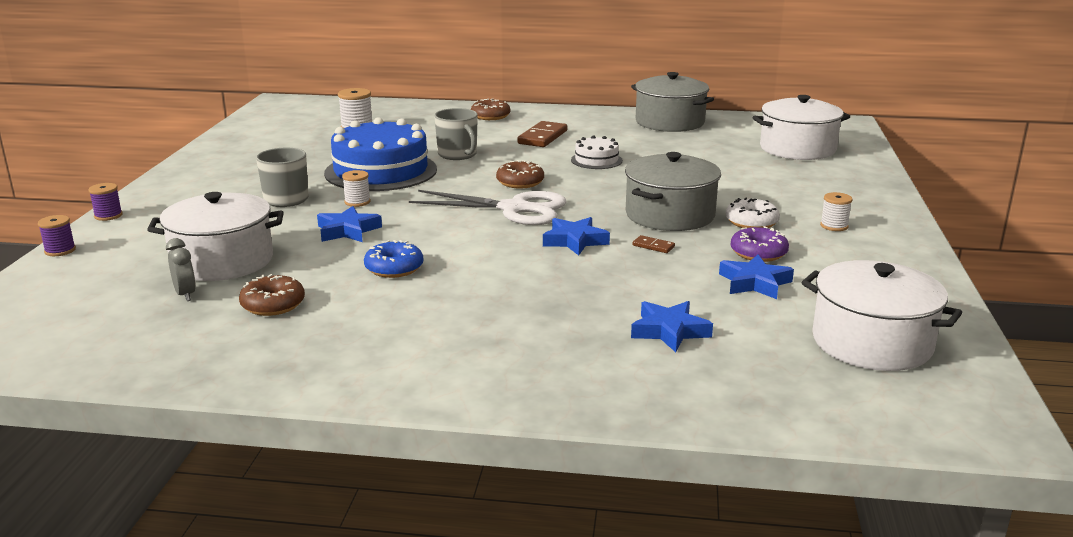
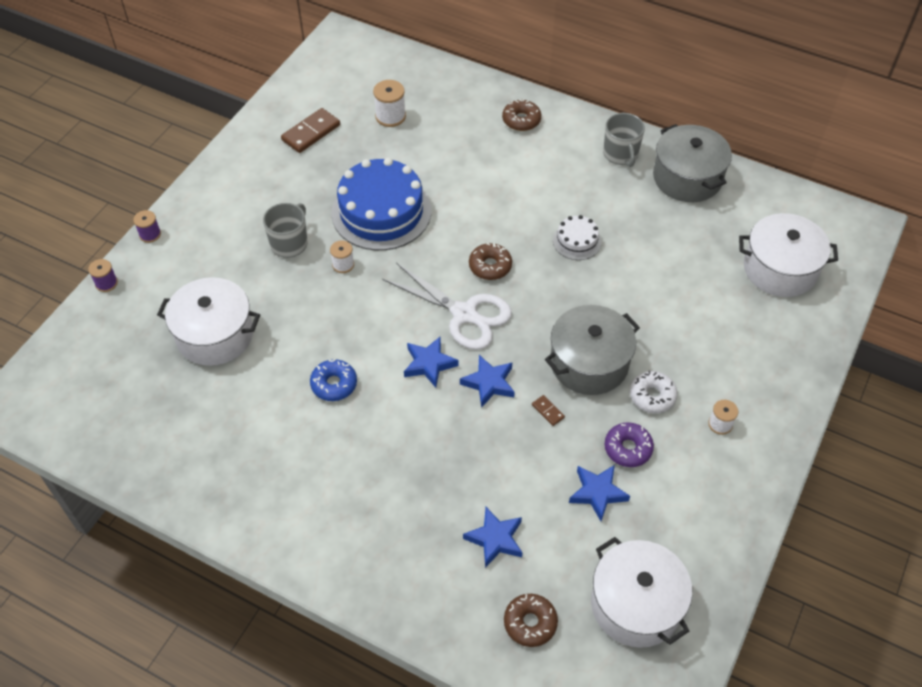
camera: 20 degrees right, 30 degrees up
(185, 294) = (177, 377): grey clock -> none
(273, 305) = (232, 411): brown donut -> brown donut (530, 623)
(347, 230) = (319, 313): blue star -> blue star (429, 364)
(458, 155) = (458, 196): grey mug -> grey mug (620, 154)
(542, 137) = (550, 180): brown domino -> brown domino (311, 133)

